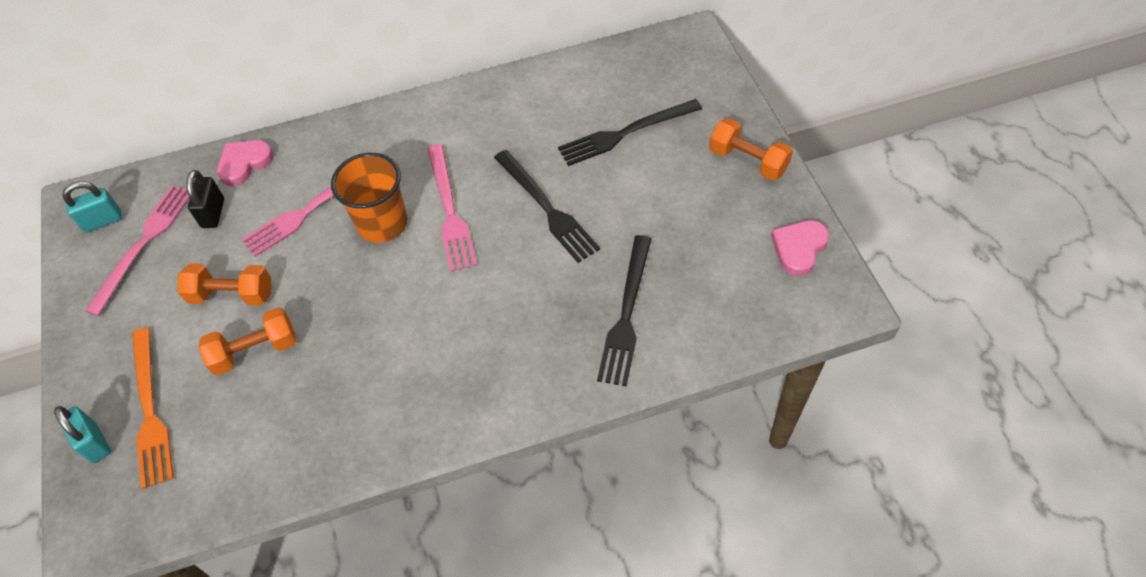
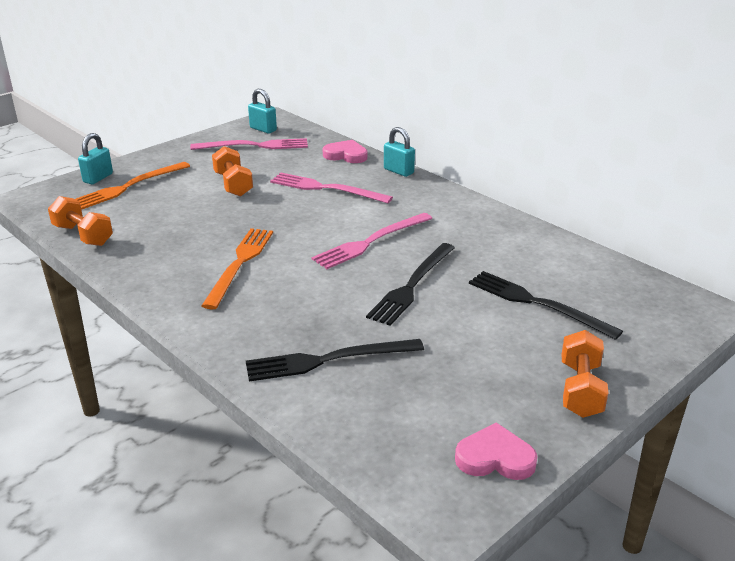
camera: 60 degrees right, 25 degrees down
(213, 213) = (295, 158): black padlock -> none
(255, 351) = (192, 206): orange dumbbell -> orange dumbbell (83, 235)
(320, 132) = (398, 171): none -> turquoise padlock
(382, 224) = (335, 218): orange cup -> none
(419, 338) = (240, 264): none -> orange fork

